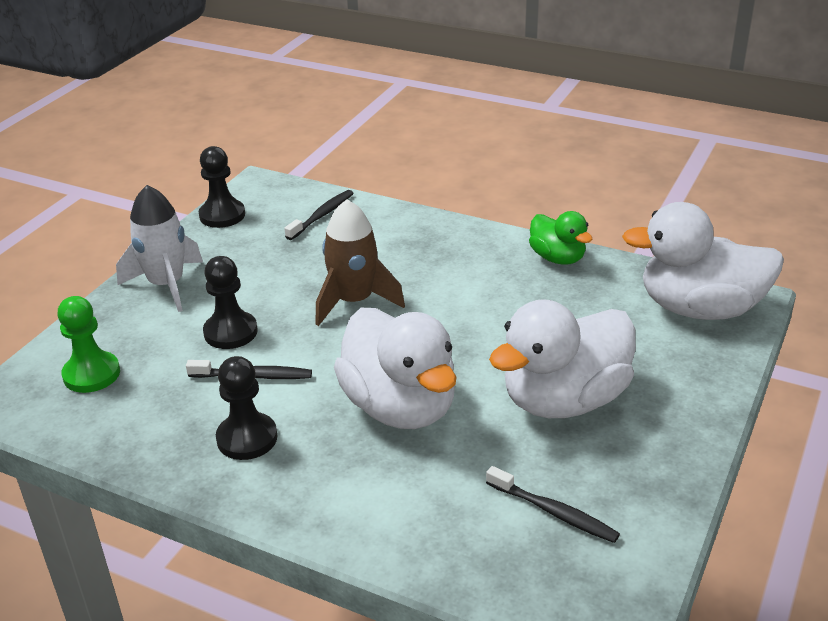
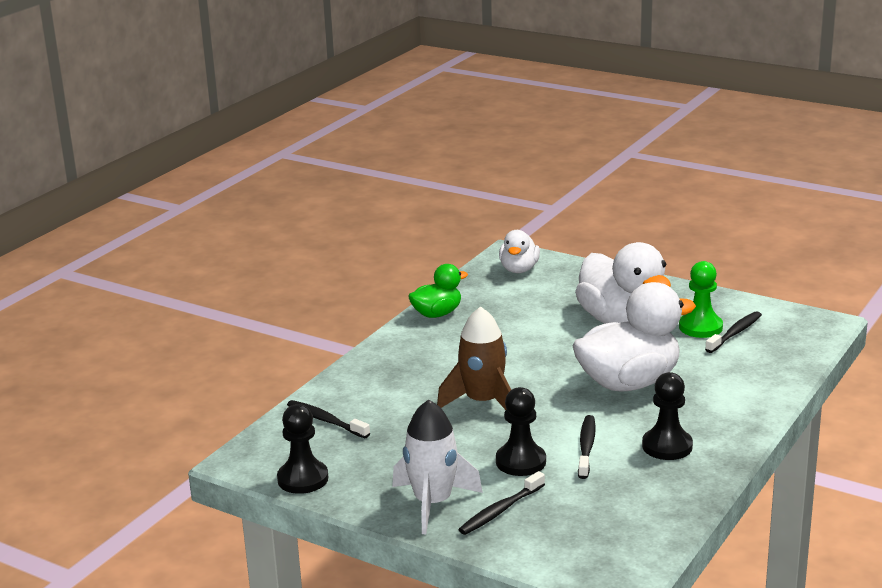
camera: 85 degrees left, 10 degrees down
(91, 374) = (578, 532): green pawn -> green pawn (700, 327)
(144, 324) = (501, 510): none -> black toothbrush
(700, 309) = (519, 269): white duck -> white duck, size x0.54

